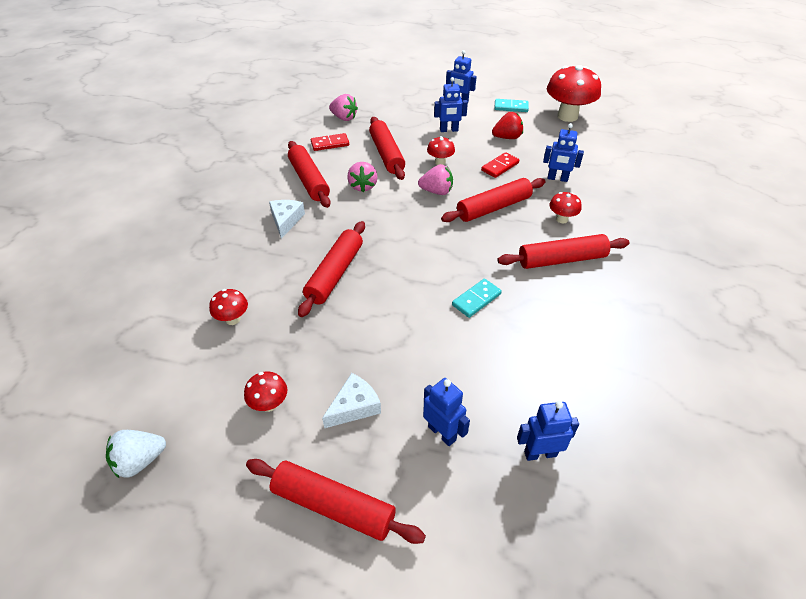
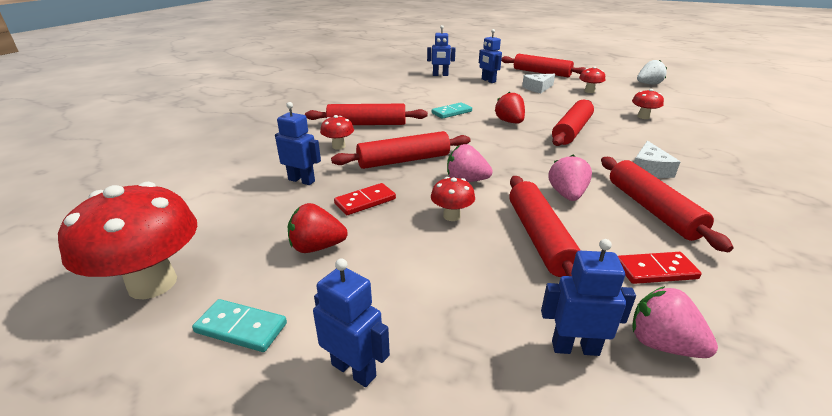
camera: 170 degrees left, 15 degrees down
(403, 284) = (509, 122): none -> red strawberry
(449, 130) = (416, 276): blue robot -> blue robot (575, 347)

